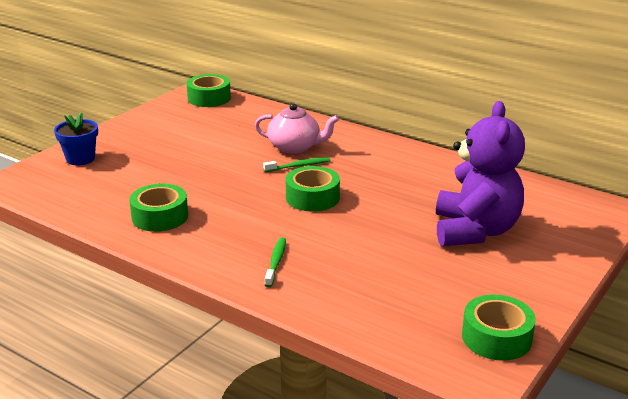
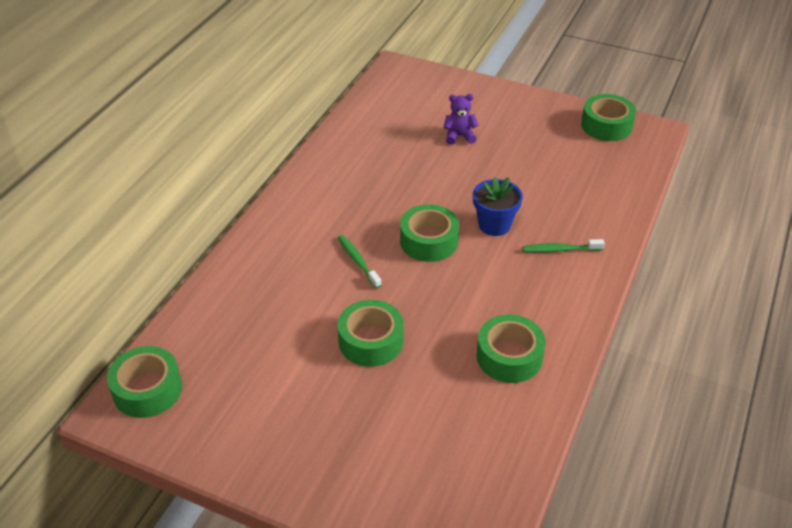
camera: 100 degrees left, 15 degrees up
(80, 159) = (382, 490): blue flower pot -> blue flower pot (494, 225)
(209, 165) = (371, 341): none -> green tape
(295, 147) = (308, 271): pink teapot -> none
(475, 231) = (459, 136): purple teddy bear -> purple teddy bear, size x0.40

